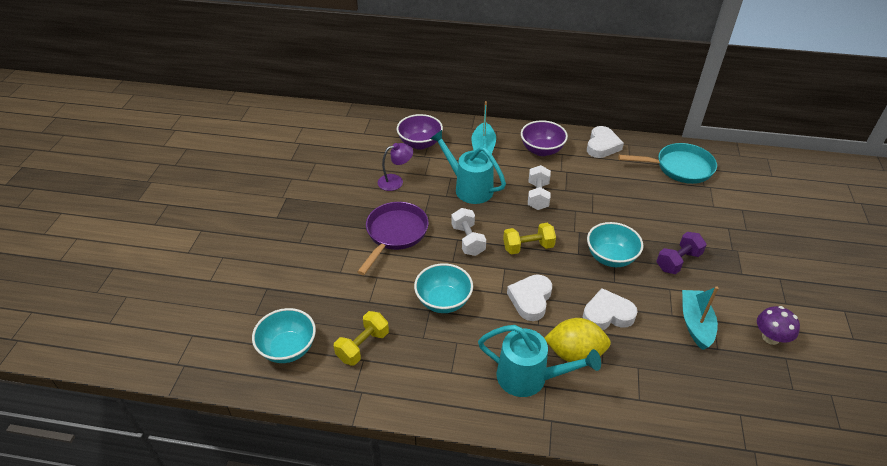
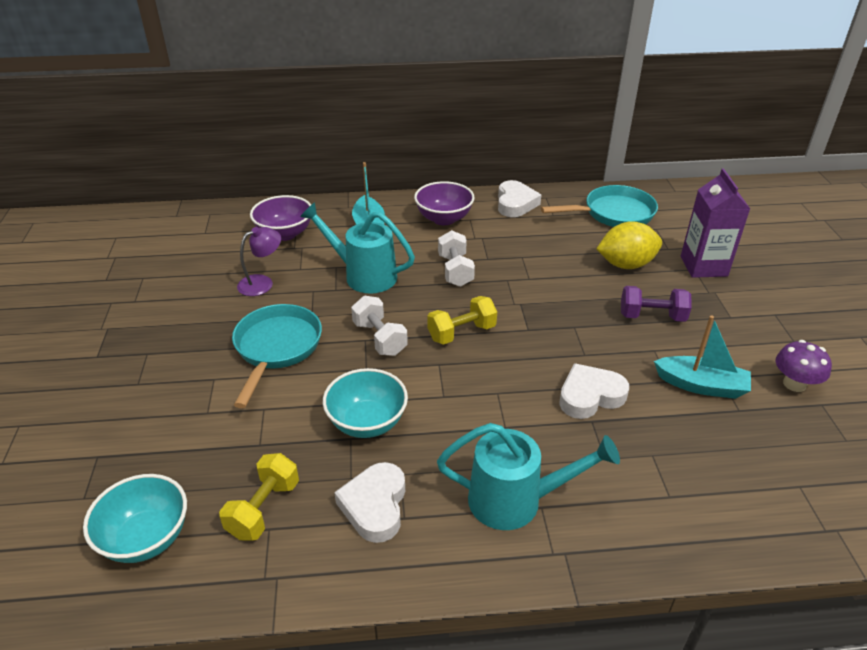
camera: 15 degrees left, 5 degrees down
(395, 234) = (276, 348): purple pan -> turquoise pan
(530, 299) = (485, 397): white heart -> white heart (375, 506)
(574, 353) = (565, 455): yellow lemon -> yellow lemon (626, 264)
(610, 257) = (569, 326): turquoise bowl -> none
(678, 261) = (652, 316): purple dumbbell -> purple dumbbell turned 60 degrees clockwise
(695, 324) = (701, 385): turquoise boat -> turquoise boat turned 120 degrees clockwise
(737, 227) = (703, 266): none -> purple carton

